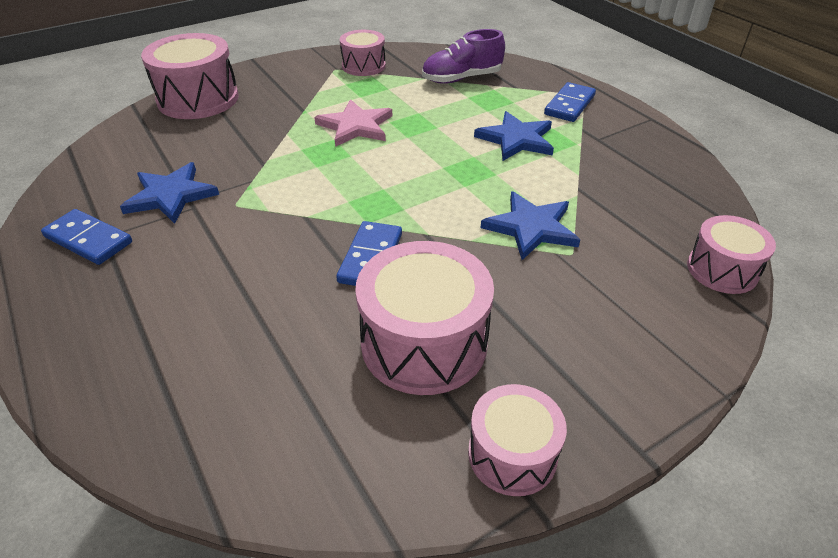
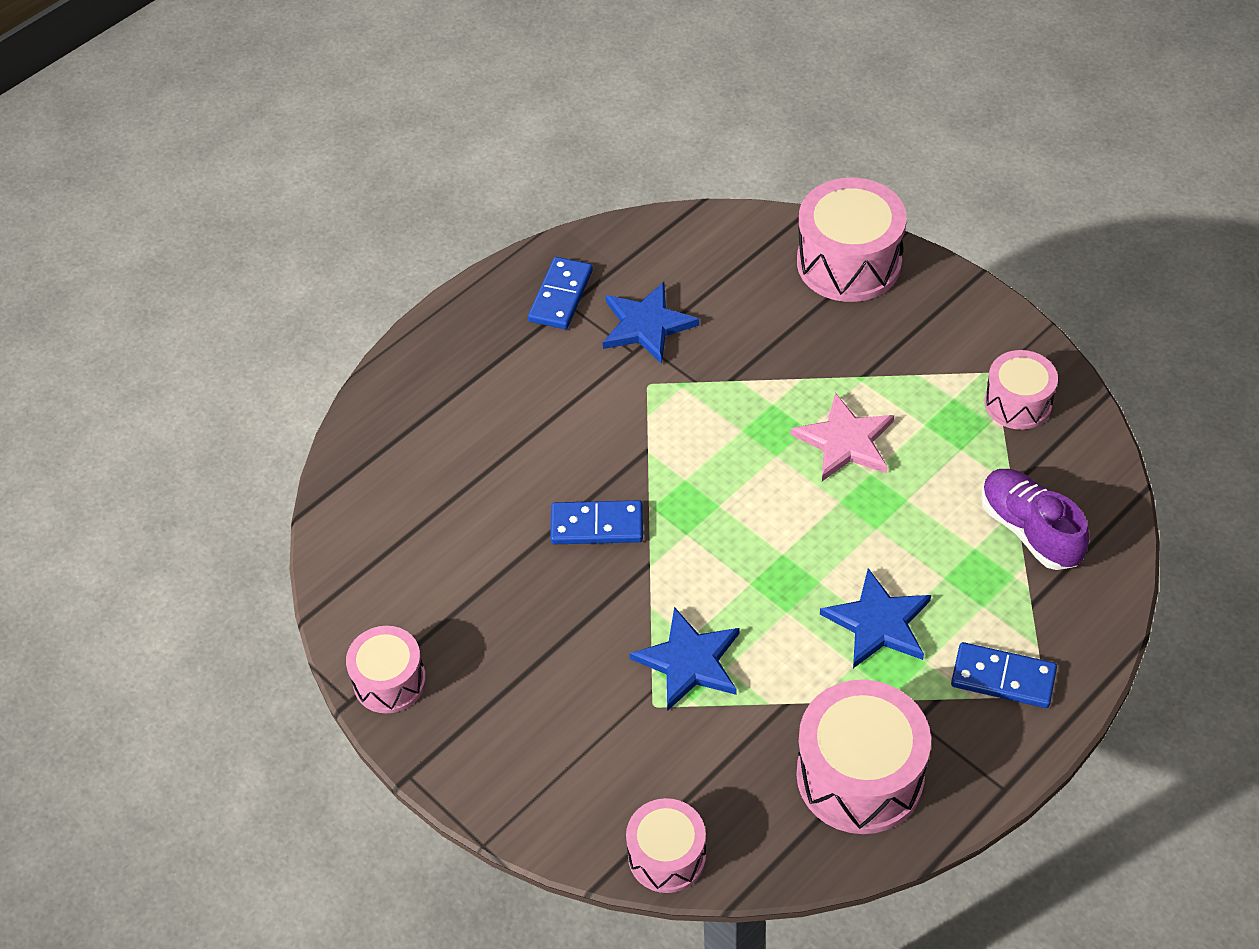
camera: 80 degrees right, 10 degrees up
(424, 343) = (493, 596): pink drum -> pink drum (860, 775)

